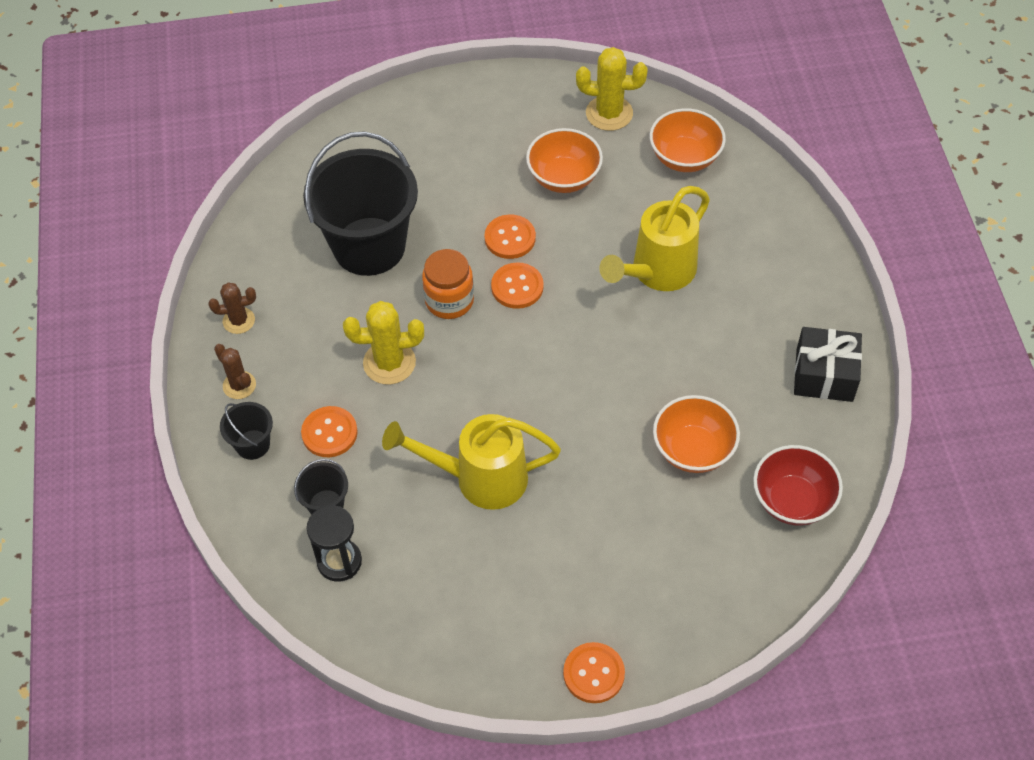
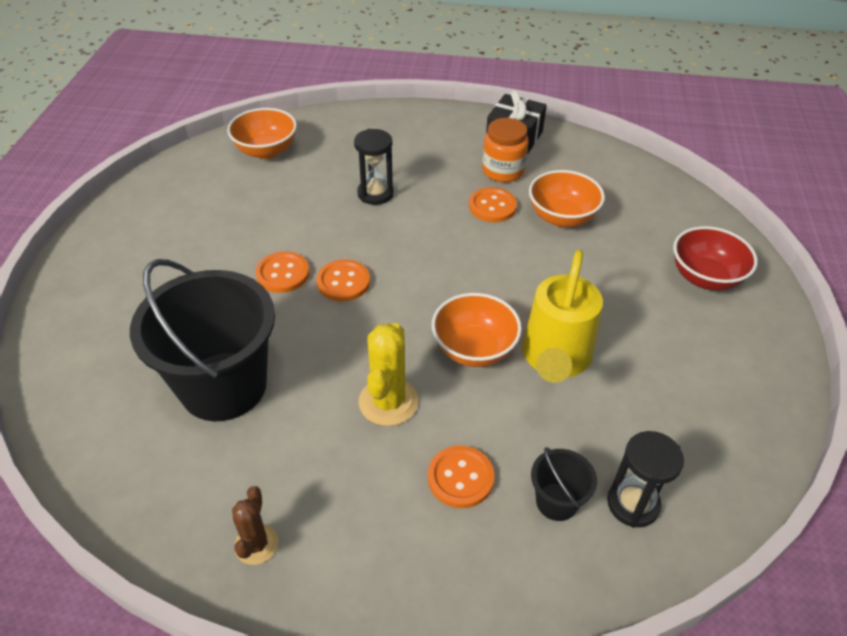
camera: 75 degrees left, 10 degrees down
(239, 385) = (356, 563): brown cactus -> none
(252, 444) = (450, 565): black bucket -> none
(449, 301) = (333, 335): orange jar -> orange jar (503, 171)
(564, 178) = (236, 223): orange bowl -> orange bowl (474, 349)
(593, 673) = (774, 328): orange button -> orange button (492, 206)
(609, 113) = (185, 179): yellow cactus -> none
(657, 272) = (375, 194): yellow watering can -> black hourglass
(792, 500) = (621, 180): red bowl -> red bowl (705, 277)

